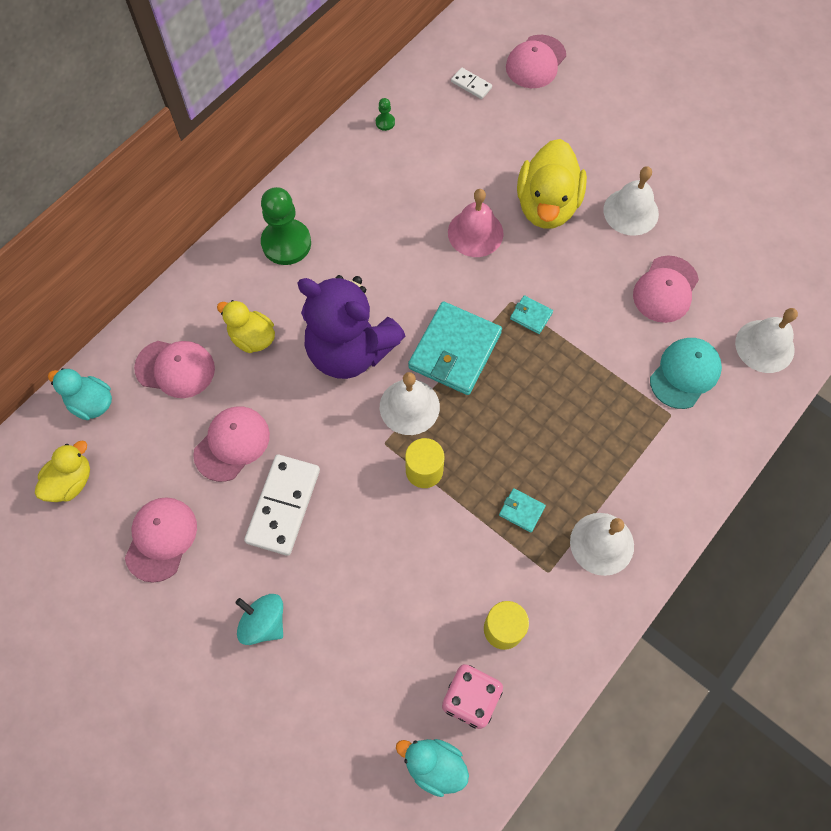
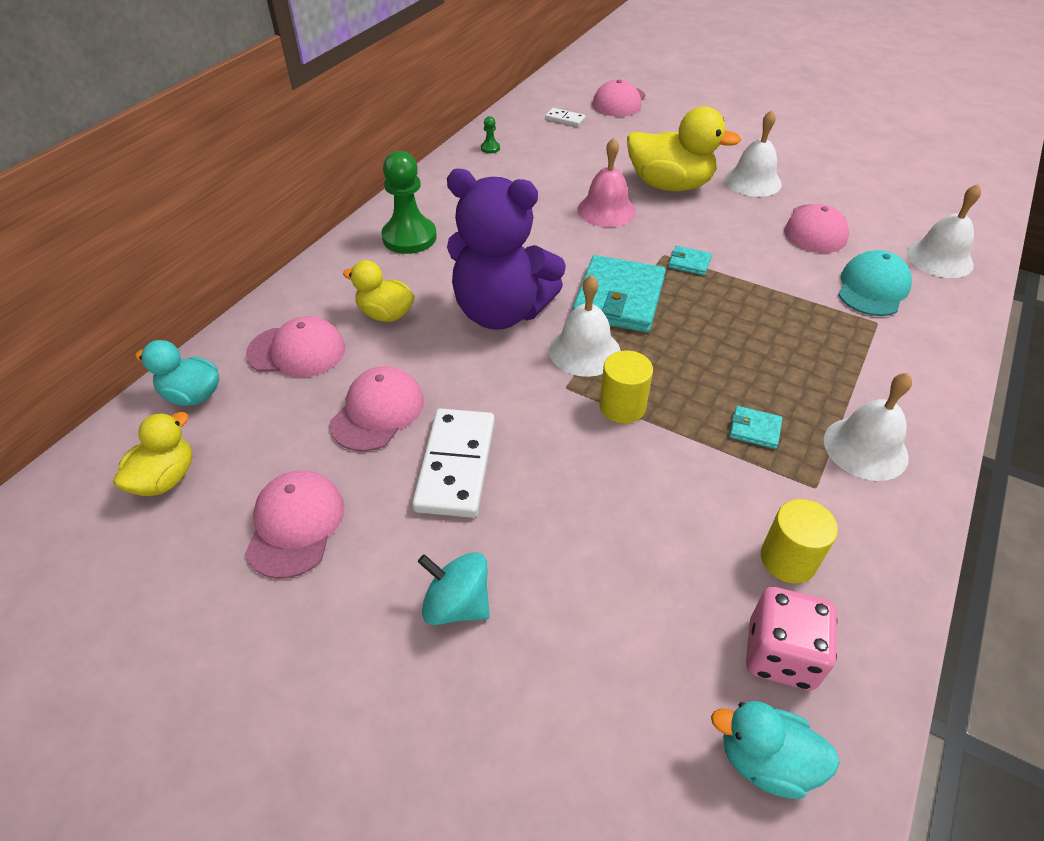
camera: 10 degrees left, 20 degrees down
(547, 205) = (670, 185): yellow duck -> yellow duck turned 75 degrees counterclockwise

